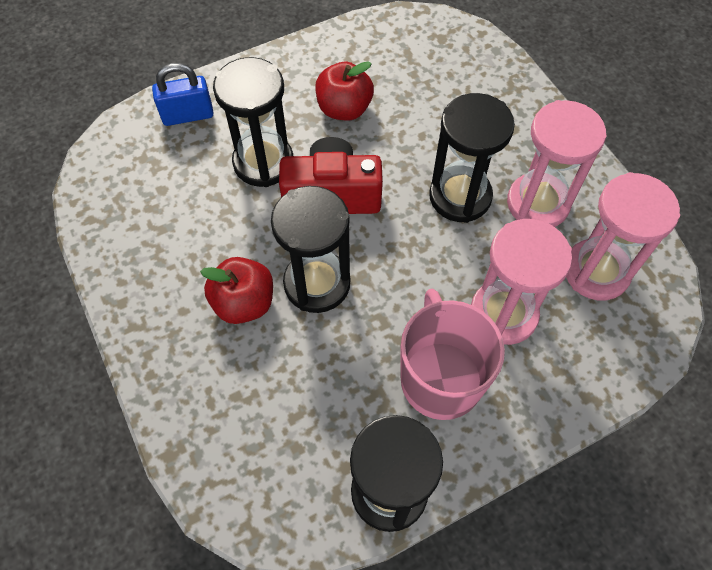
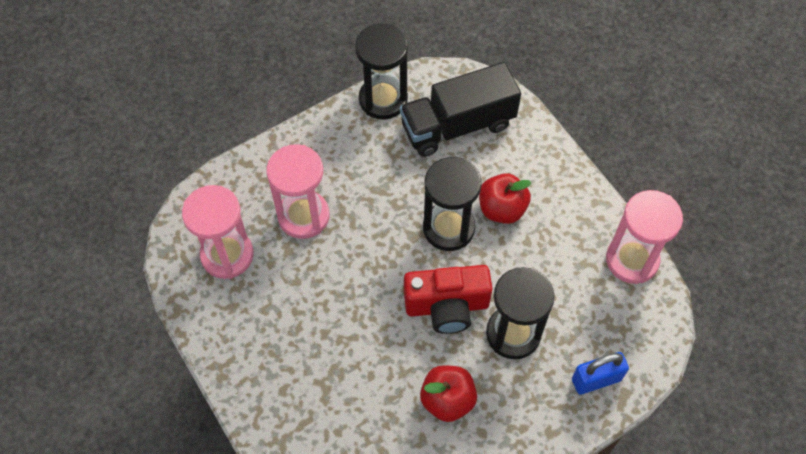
camera: 175 degrees right, 0 degrees up
(280, 434) = (457, 125): none -> black truck
(440, 377) = (351, 168): pink mug -> none
(460, 196) = (335, 313): black hourglass -> none
(537, 203) = (268, 312): pink hourglass -> pink hourglass (632, 260)

